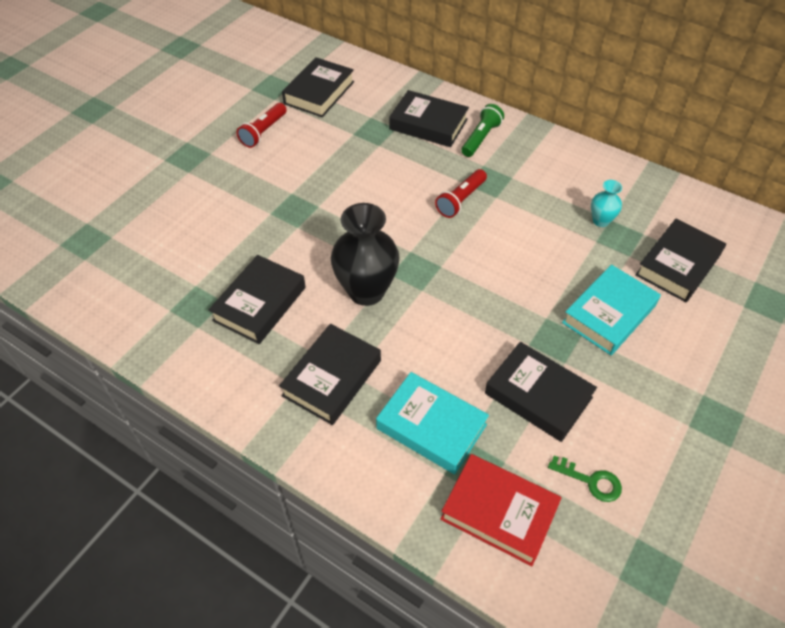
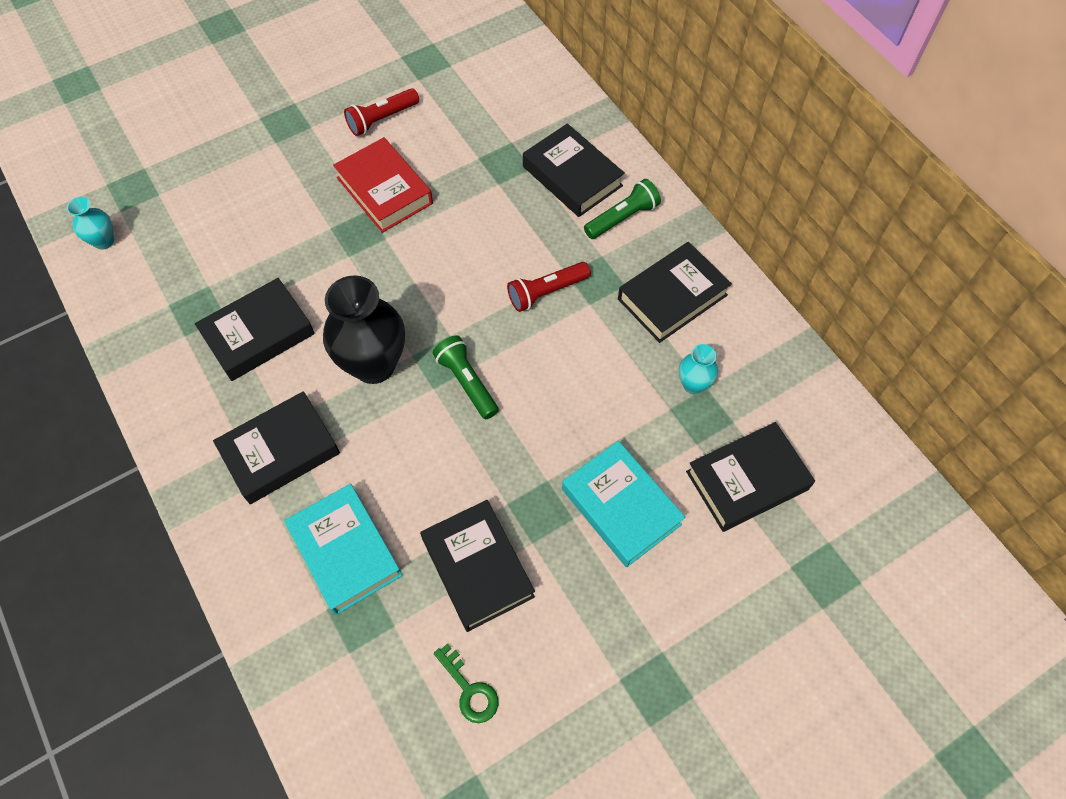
camera: 25 degrees right, 10 degrees up
(83, 285) = (104, 241): none -> turquoise vase
(319, 93) = (473, 88): black book -> black book (672, 297)
(444, 277) = (467, 382): none -> green flashlight
(499, 512) = (354, 677): red book -> red book (384, 190)
(608, 314) = (621, 507): turquoise book -> turquoise book turned 75 degrees clockwise

